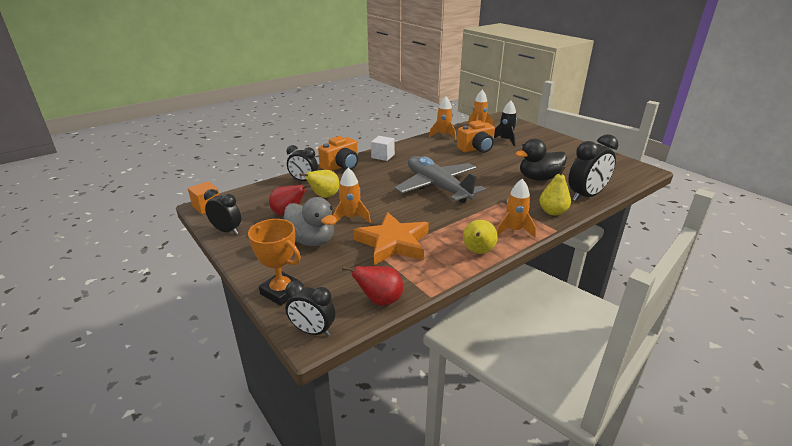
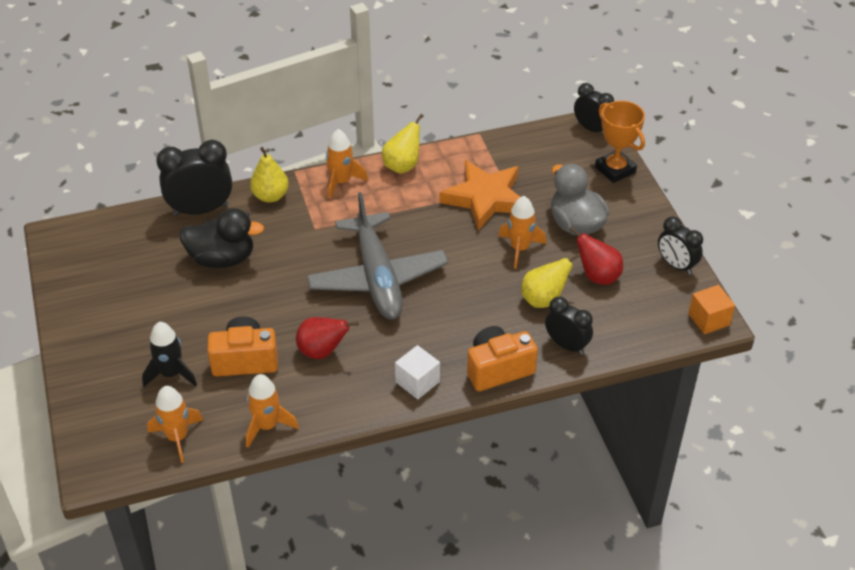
camera: 160 degrees left, 15 degrees up
(380, 300) = (526, 140): red pear -> red pear (322, 351)

